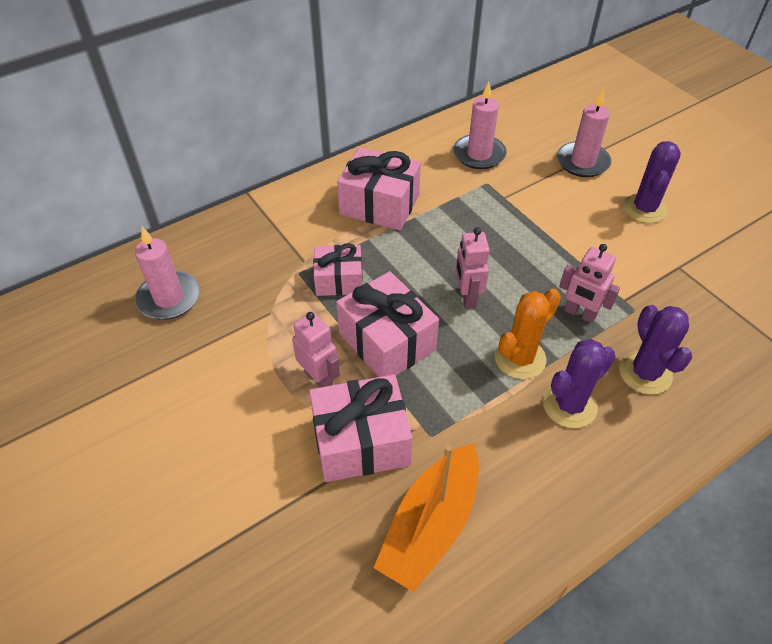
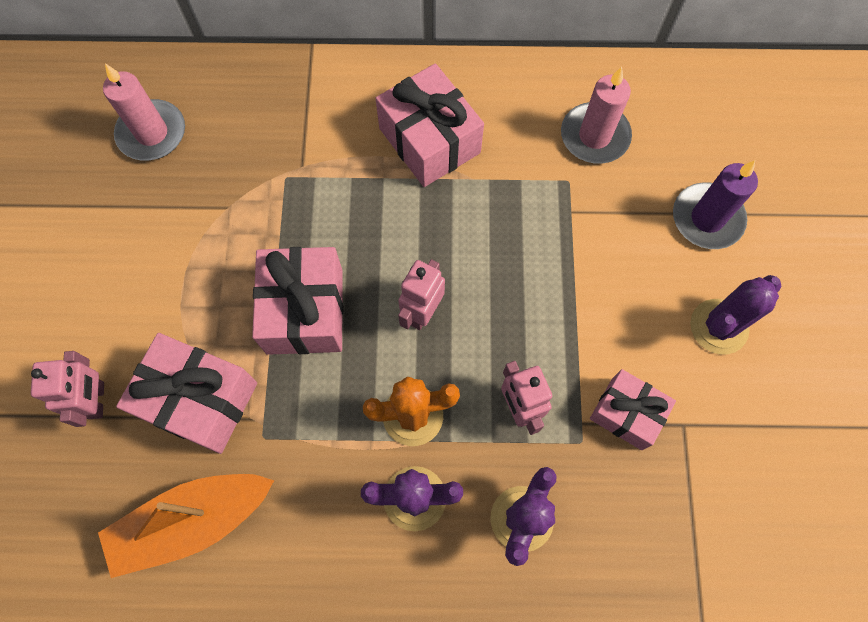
camera: 35 degrees right, 20 degrees up
(319, 379) = (214, 310): pink robot -> pink robot (97, 400)
(339, 280) = (316, 211): pink gift -> pink gift (626, 413)
(582, 162) = (707, 218): pink candle -> purple candle

